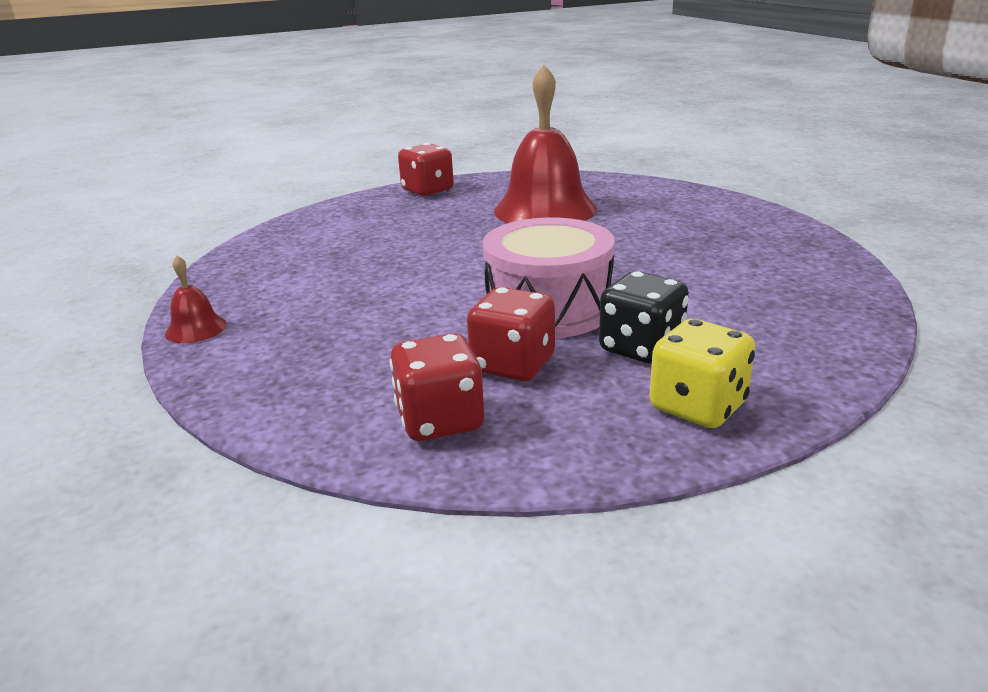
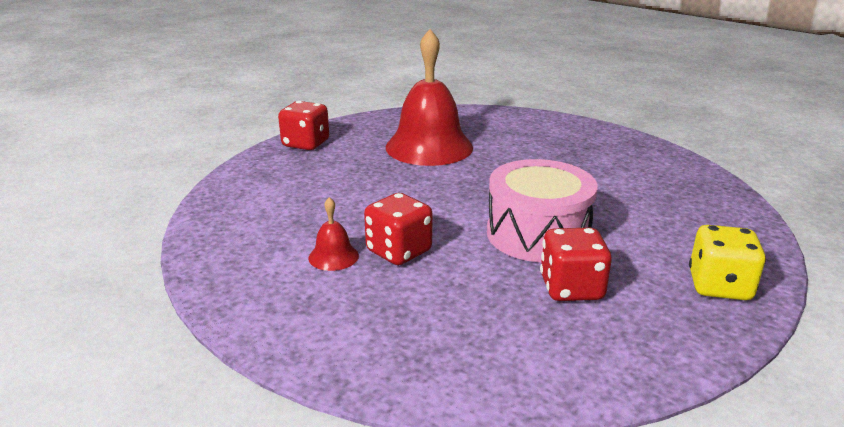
camera: 30 degrees left, 0 degrees up
(196, 329) = (264, 328): red bell -> red bell (333, 256)
(440, 420) = (578, 349): red dice -> red dice (399, 251)
(641, 348) = (636, 251): black dice -> none

